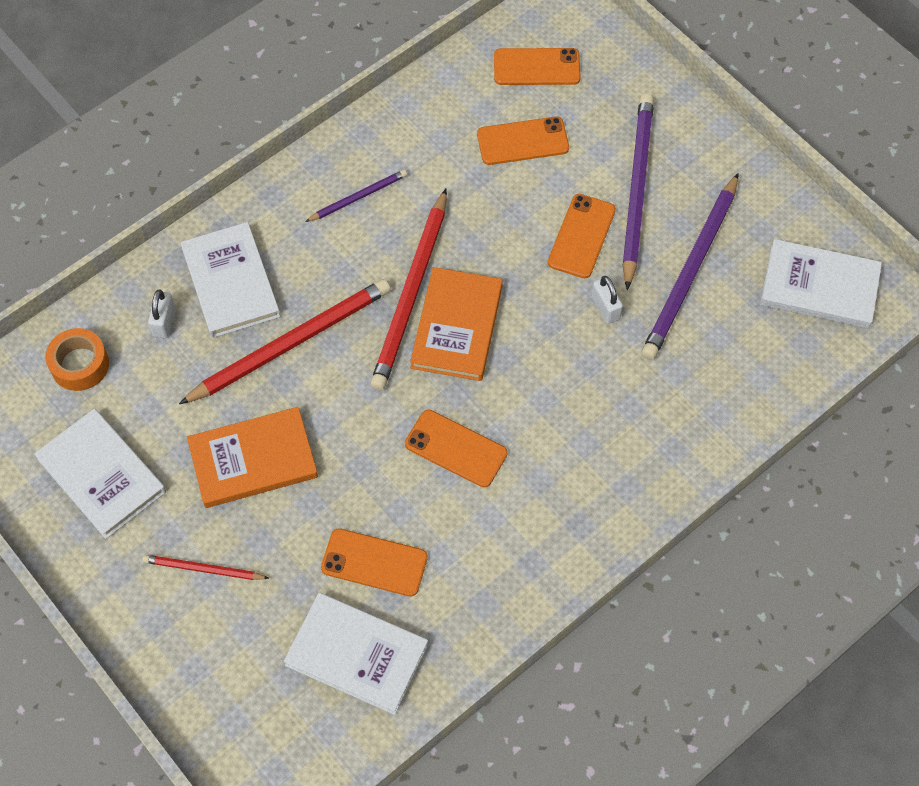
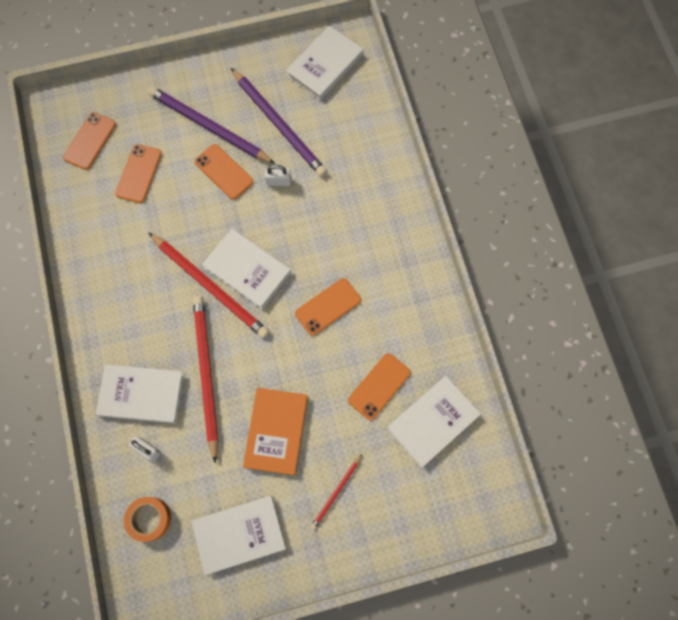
camera: 65 degrees left, 10 degrees up
(358, 197) = (123, 288): purple pencil -> none
(457, 327) = (247, 270): orange book -> white book

